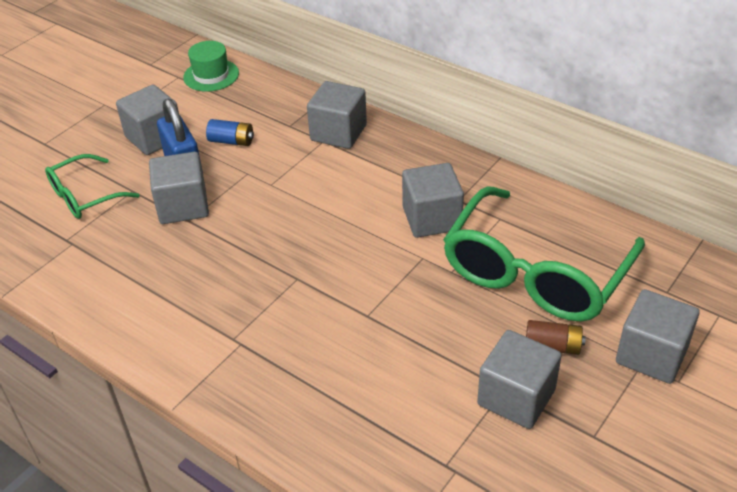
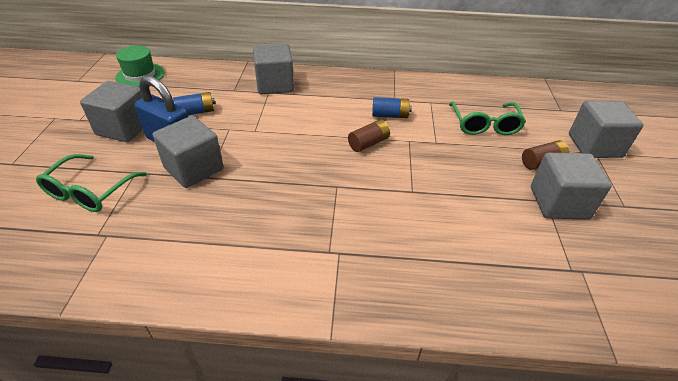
camera: 35 degrees left, 0 degrees up
(374, 244) = (368, 143): none -> brown battery
(432, 218) = (390, 115): grey cube -> blue battery
(535, 273) = (484, 125): green glasses -> green glasses, size x0.52

